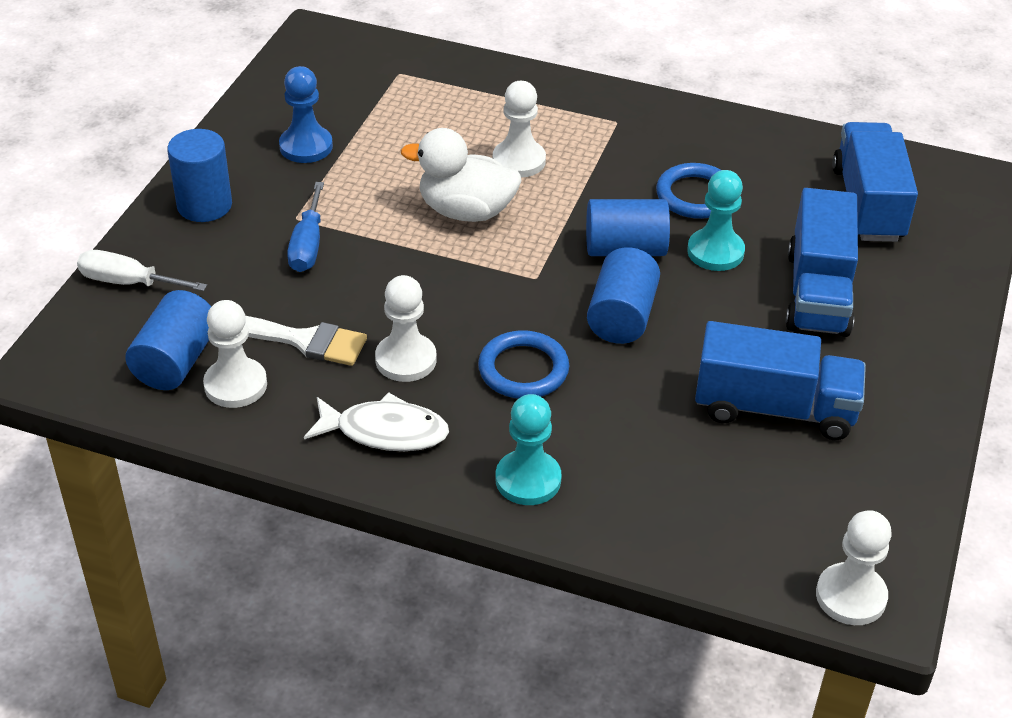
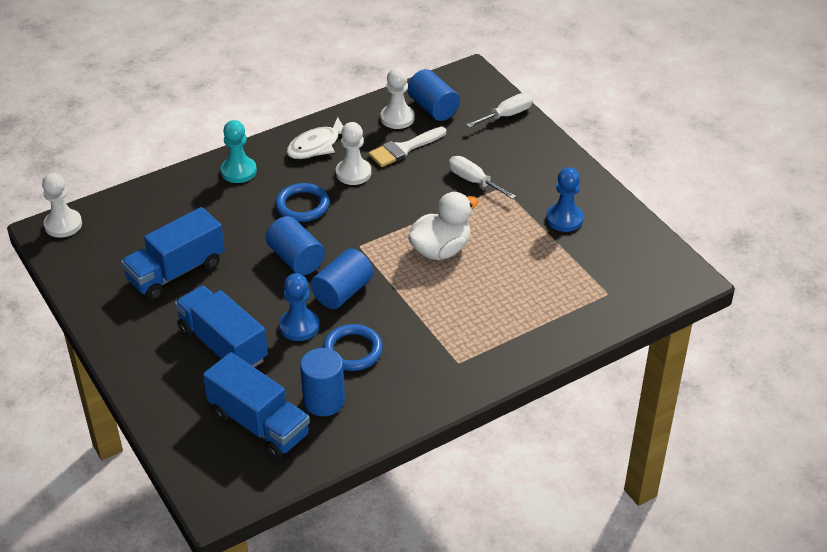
camera: 130 degrees right, 0 degrees up
(204, 205) = (545, 161): blue cylinder -> blue cylinder (324, 401)
(308, 245) = (473, 181): blue screwdriver -> white screwdriver
(519, 161) = (464, 295): white pawn -> none
(715, 252) = (299, 326): turquoise pawn -> blue pawn

